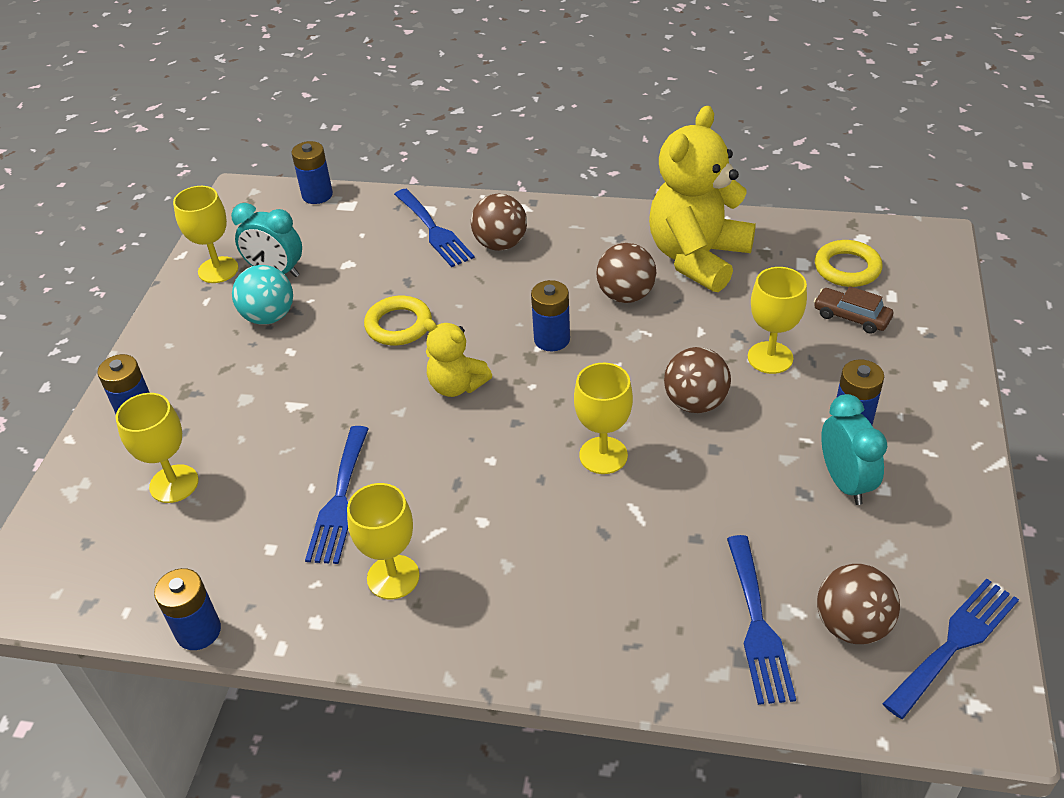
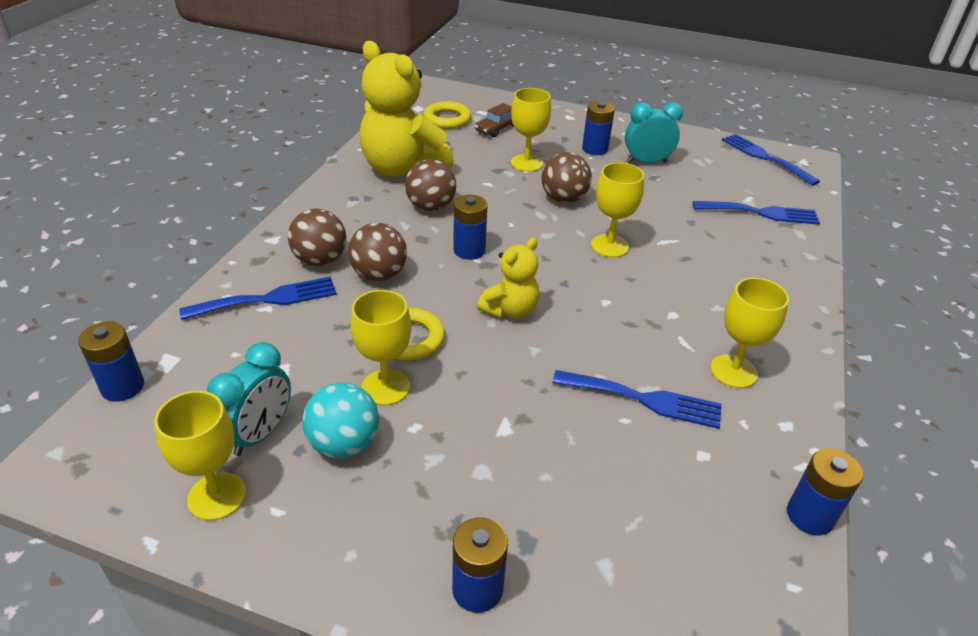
camera: 85 degrees left, 5 degrees down
(174, 484) = (608, 542): yellow goblet -> yellow goblet (385, 387)
(852, 625) = (757, 183): brown ball -> brown ball (379, 275)

